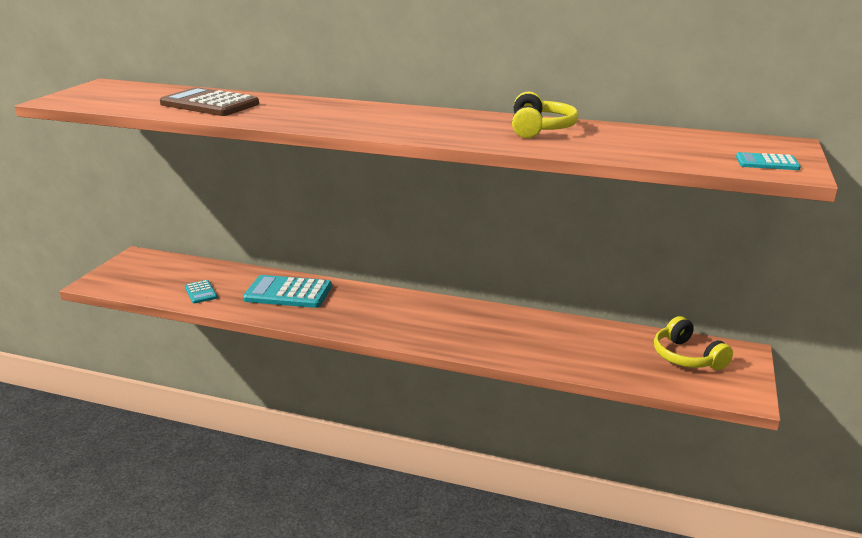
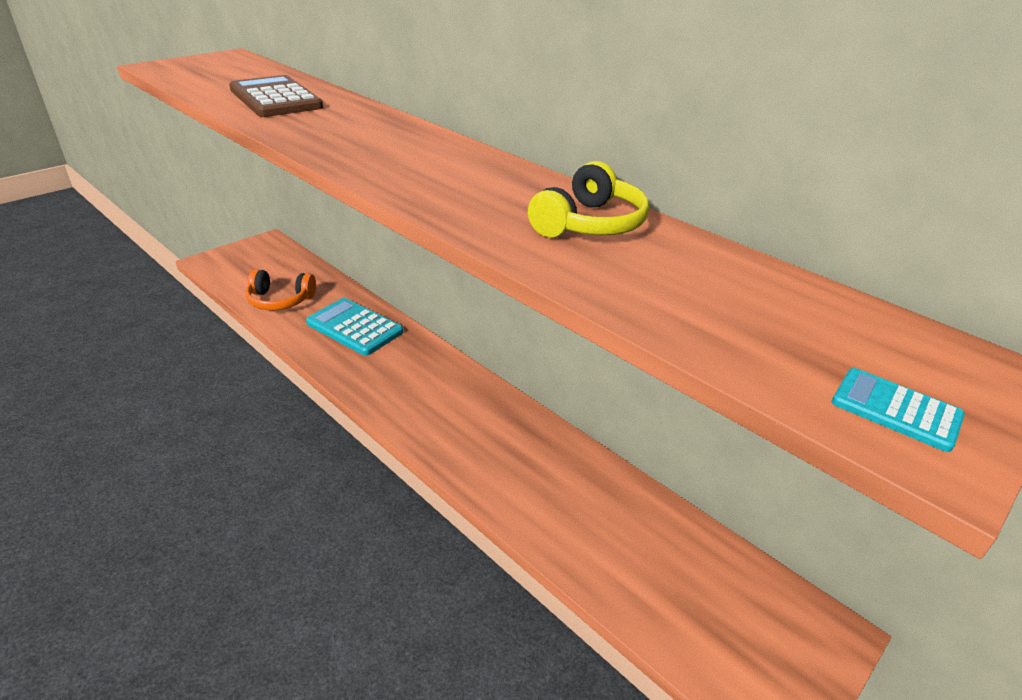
camera: 25 degrees right, 10 degrees up
(201, 292) = (280, 300): turquoise calculator -> orange headphones
(686, 357) = (739, 604): yellow headphones -> none

